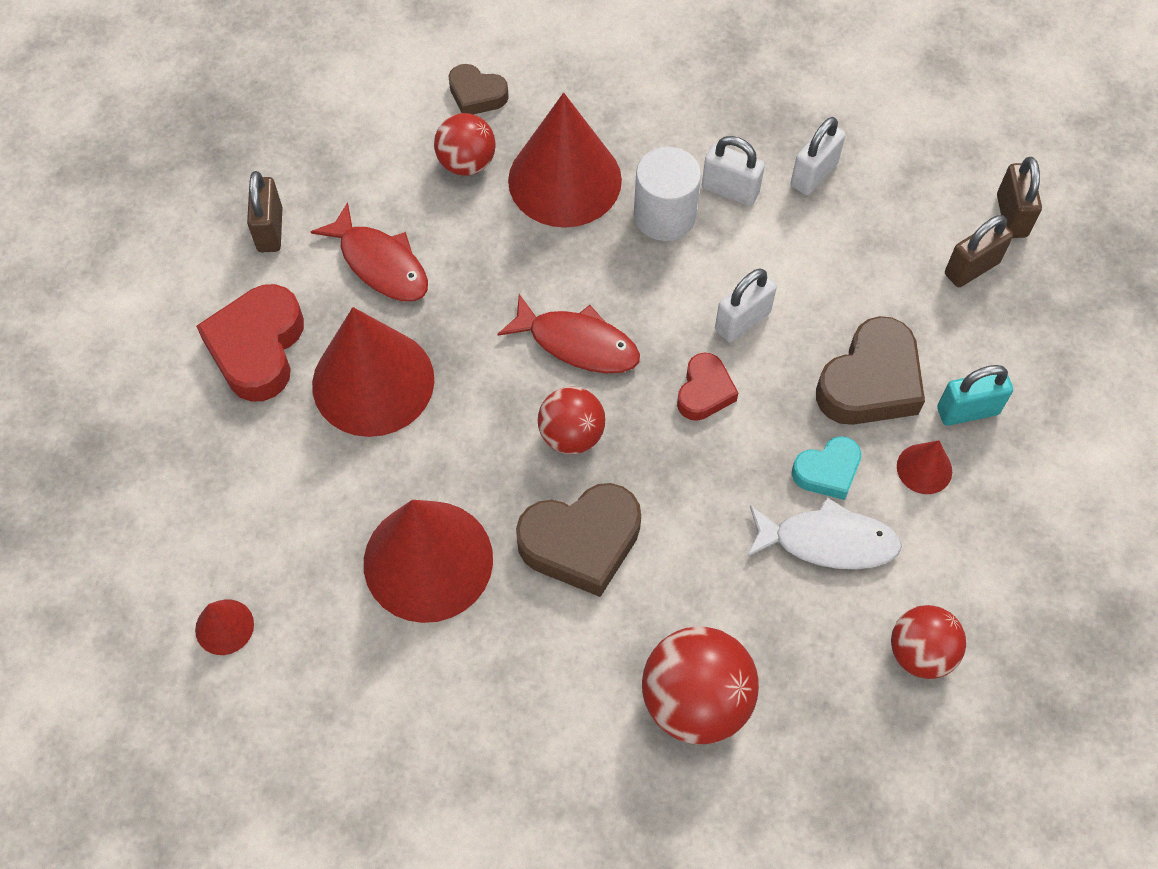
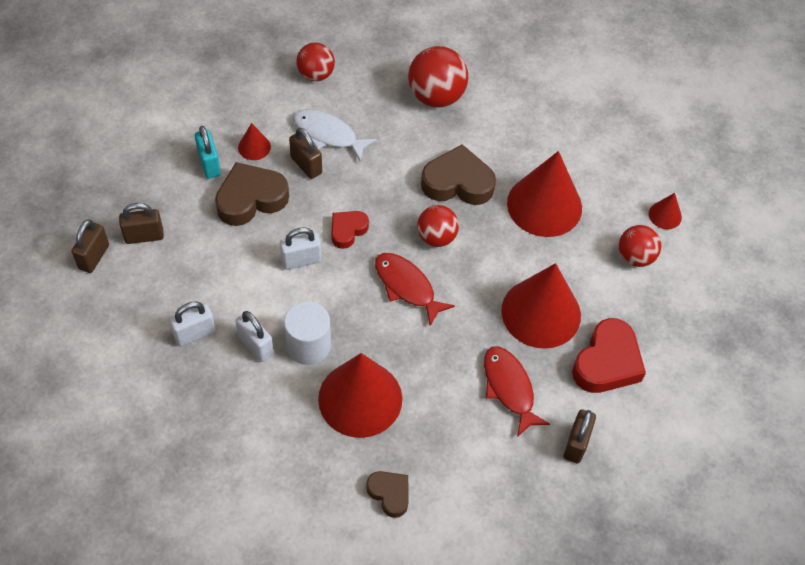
camera: 160 degrees left, 5 degrees down
(466, 163) = (421, 440): red ball -> red ball (635, 257)
(827, 471) = (306, 165): turquoise heart -> brown padlock
(967, 411) = (209, 164): turquoise padlock -> turquoise padlock turned 60 degrees clockwise

